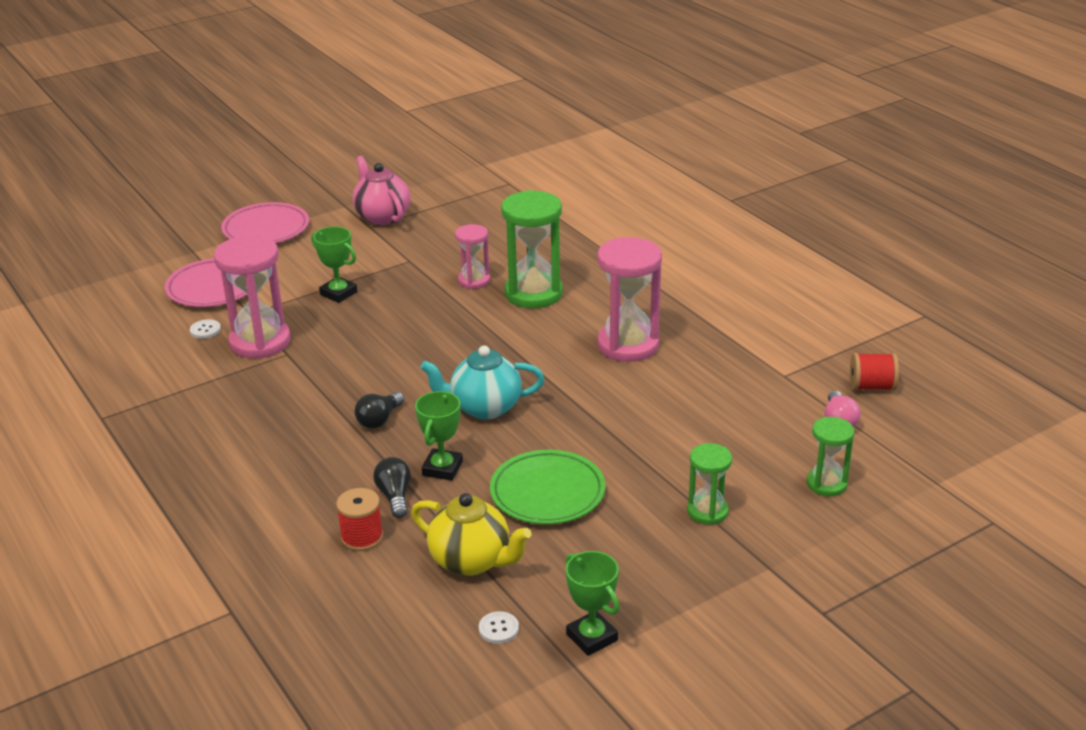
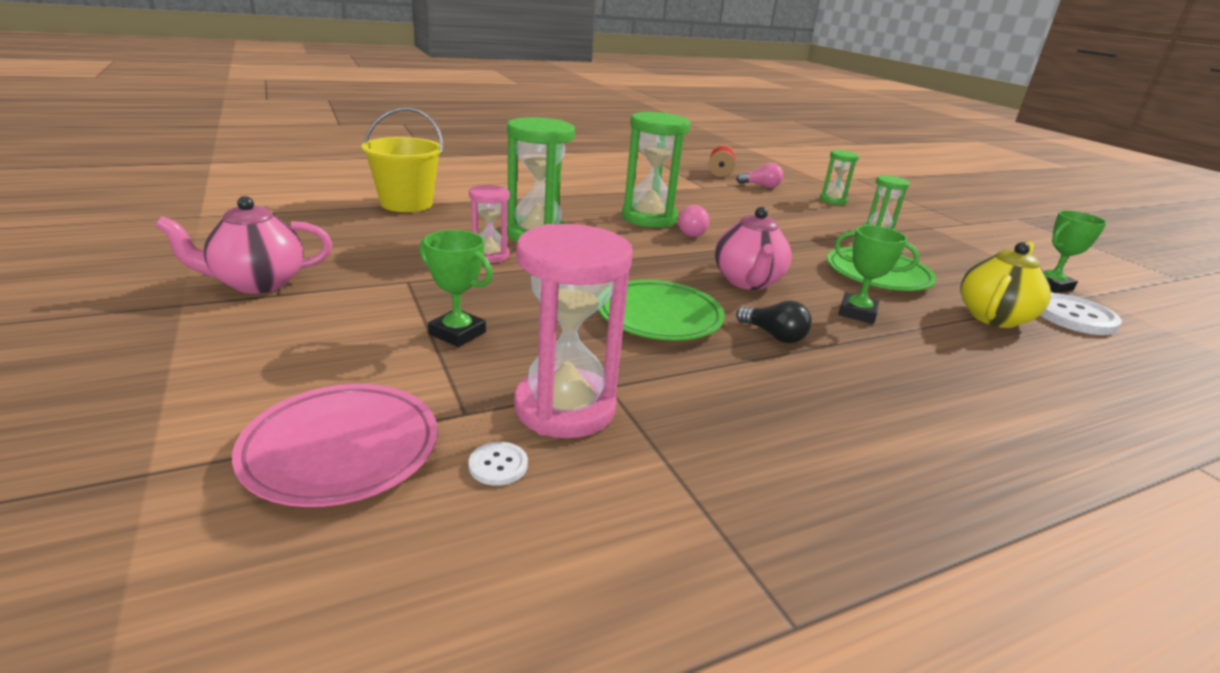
camera: 85 degrees left, 5 degrees down
(266, 229) = (165, 378): pink plate -> none
(338, 293) = (457, 333): green trophy -> green trophy turned 75 degrees clockwise
(362, 537) = (995, 366): red spool -> none
(392, 366) = (659, 317): none -> green plate
(395, 496) = (915, 341): black light bulb -> none
(484, 408) = (747, 282): turquoise teapot -> pink teapot
(498, 629) = (1074, 317): white button -> white button, size x2.12
(569, 224) = (406, 204): none -> yellow bucket
(601, 372) = (690, 232): none -> pink light bulb
(628, 345) = (649, 218): pink hourglass -> green hourglass

